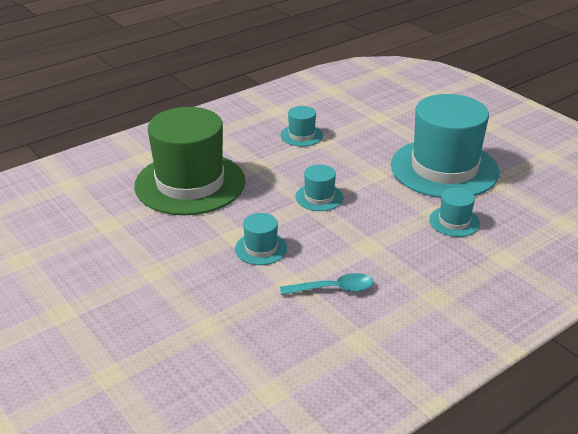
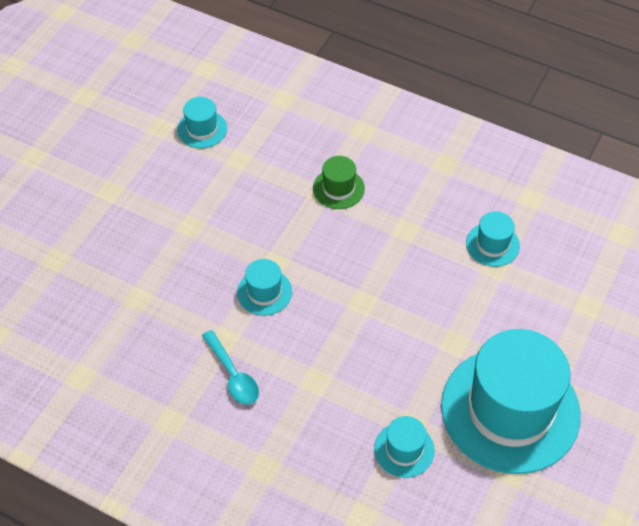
camera: 65 degrees right, 20 degrees up
(190, 183) = (338, 188): green hat -> green hat, size x0.43
(319, 197) = (378, 307): turquoise hat -> turquoise hat (202, 129)

